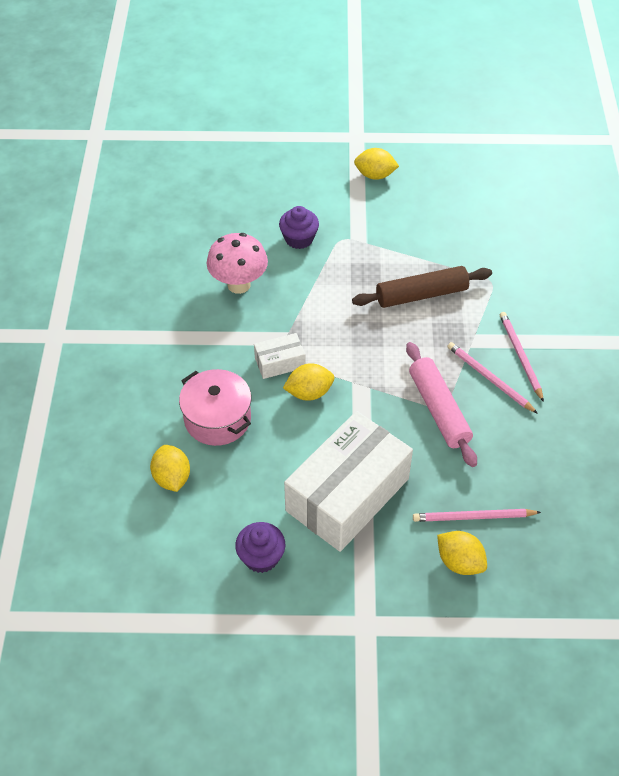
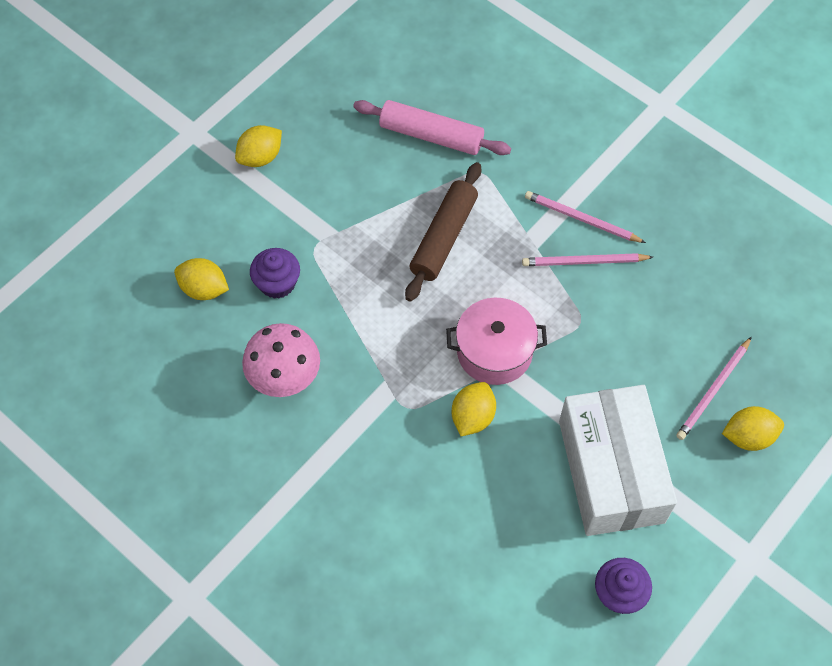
camera: 50 degrees left, 10 degrees up
(172, 478) = (468, 609): yellow lemon -> yellow lemon (204, 289)
(217, 419) = (434, 518): pink pot -> pink pot (494, 351)
(280, 362) = (415, 415): white box -> none
(438, 410) = (583, 327): pink rolling pin -> pink rolling pin (431, 136)

